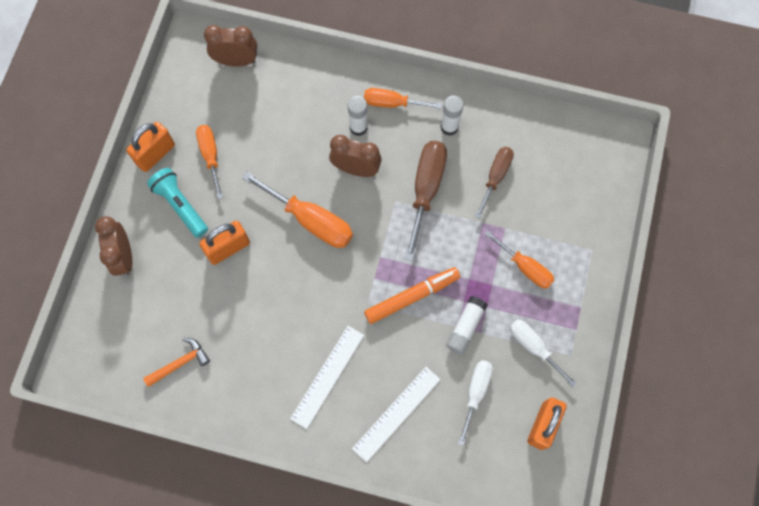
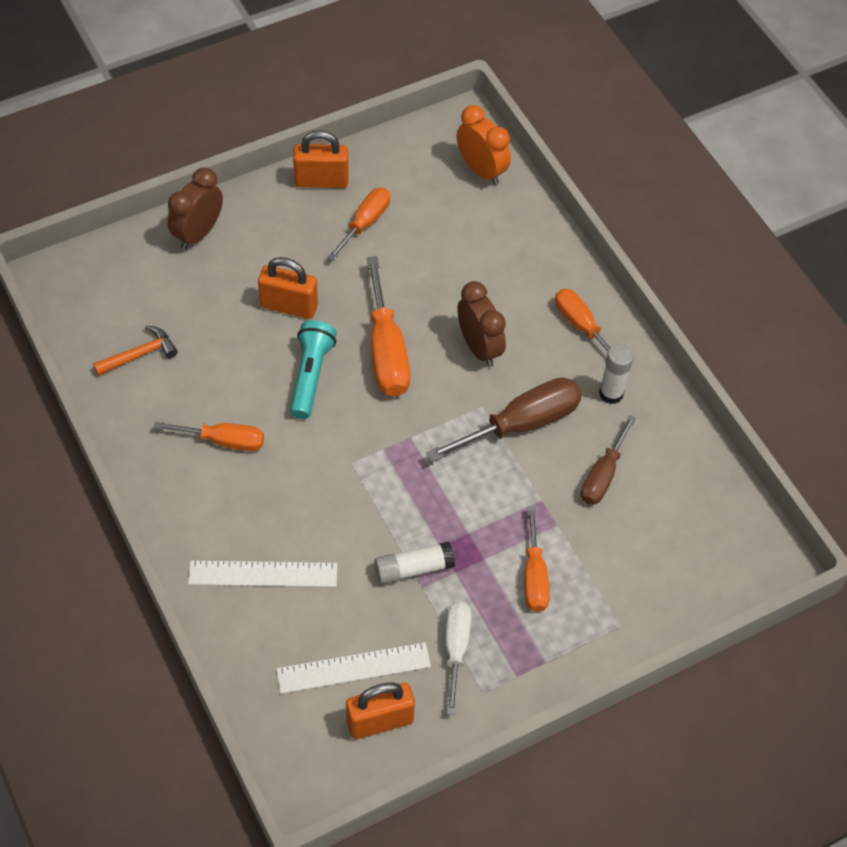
camera: 45 degrees right, 15 degrees down
(180, 205) = (292, 237): turquoise flashlight -> turquoise flashlight (311, 376)
(180, 363) = (140, 354): orange hammer -> orange hammer turned 45 degrees counterclockwise
(236, 61) = (481, 170): brown clock -> orange clock
(287, 363) = (223, 441): none -> orange screwdriver
(327, 376) = (243, 485): white ruler -> white ruler (353, 668)
(358, 127) = (524, 317): white glue stick -> none
(412, 296) = (397, 496): orange marker -> none
(475, 393) = (353, 630): white screwdriver -> none
(495, 177) = (603, 475): brown screwdriver -> brown screwdriver turned 135 degrees clockwise

